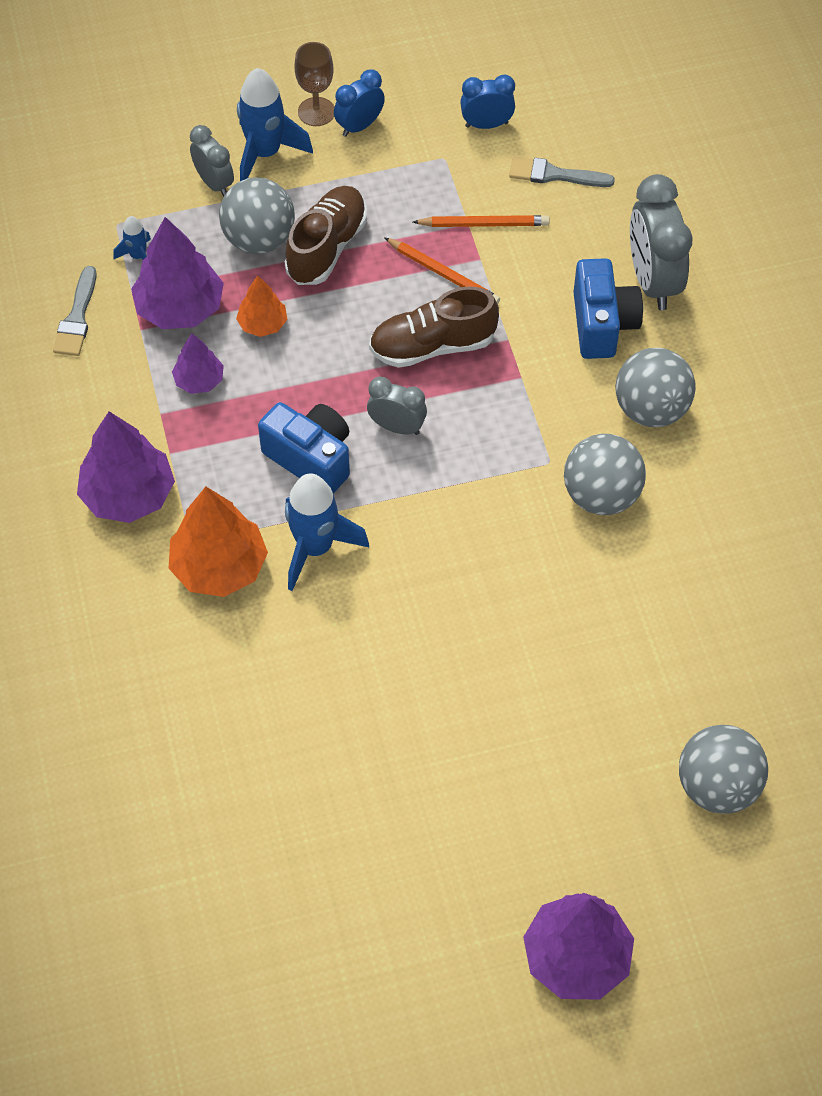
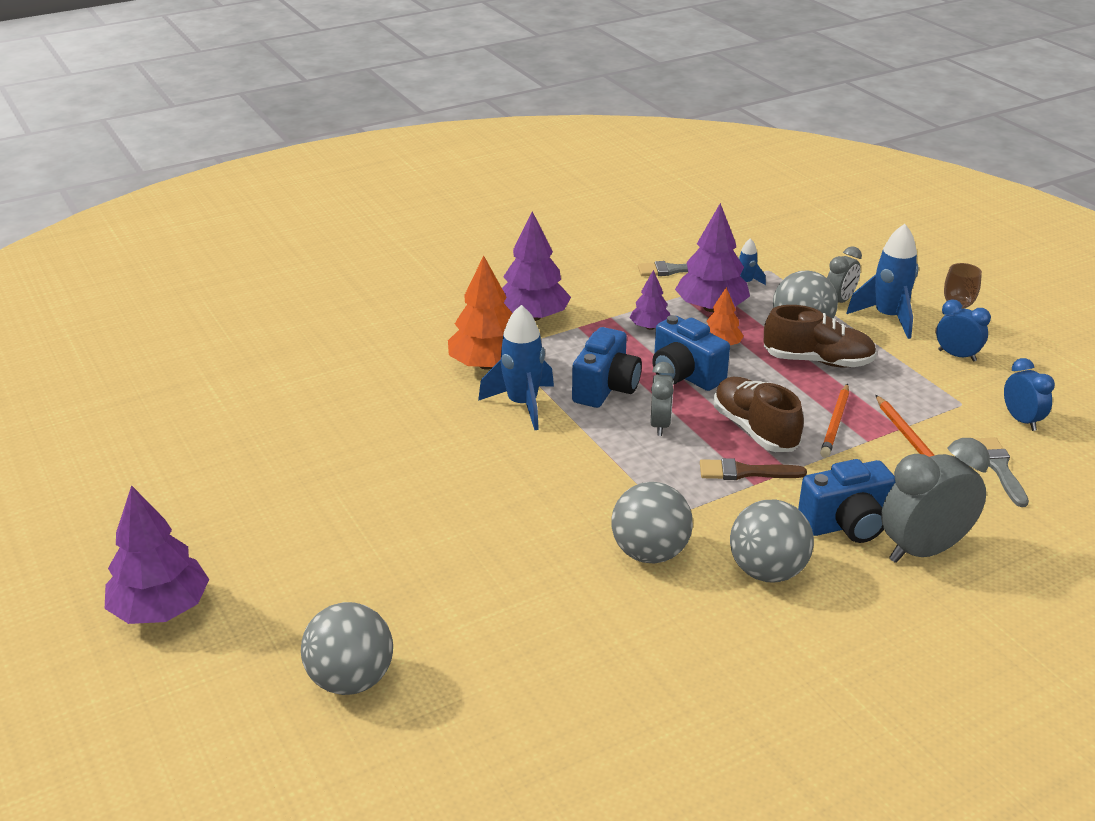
camera: 75 degrees right, 25 degrees down
(311, 376) = (684, 375): none -> blue camera
(500, 378) = (745, 472): none -> brown brush

